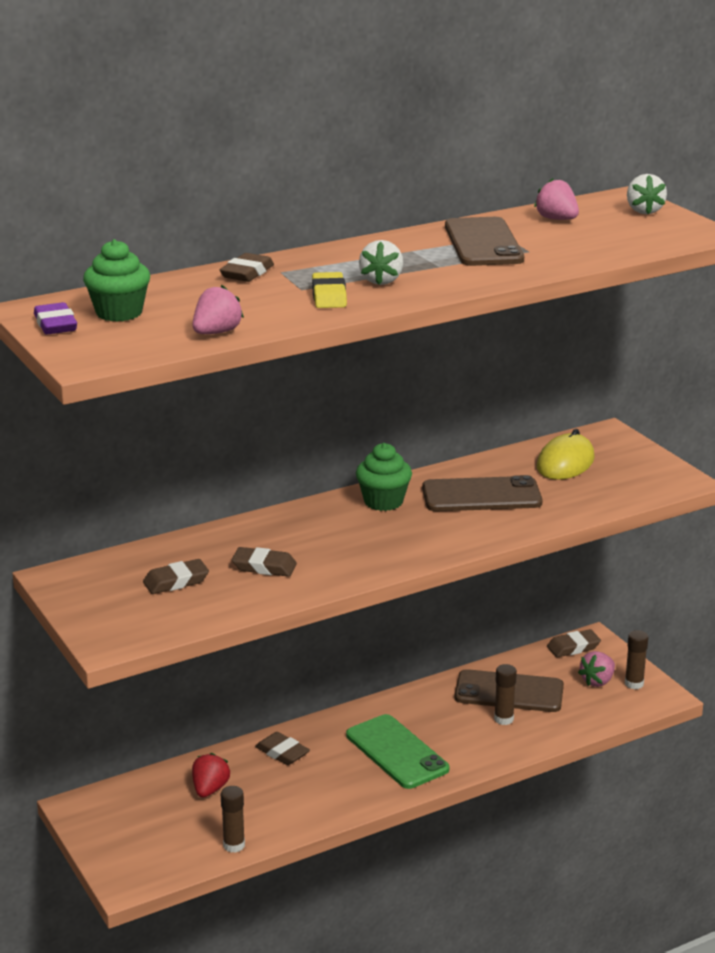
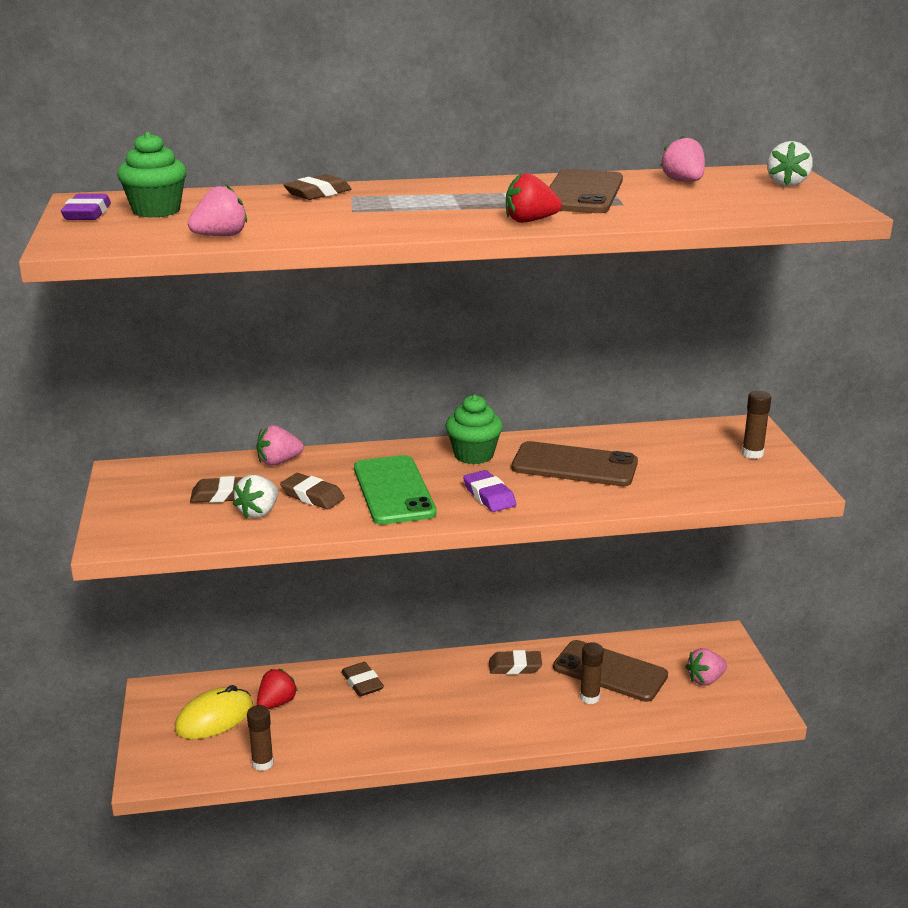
camera: 20 degrees right, 0 degrees up
(203, 540) = (279, 462): none -> pink strawberry
(329, 296) = (370, 219): yellow eraser -> none
(381, 281) = (439, 212): white strawberry -> white strawberry (259, 512)
(396, 752) = (467, 707): green phone -> green phone (393, 490)
(426, 537) = (489, 496): none -> purple eraser
(469, 280) = (530, 221): none -> red strawberry
(565, 462) = (683, 448): yellow mouse -> yellow mouse (214, 717)
(573, 647) = (698, 640): brown eraser -> brown eraser (515, 666)
(634, 684) = (742, 690): brown glue stick -> brown glue stick (752, 454)

